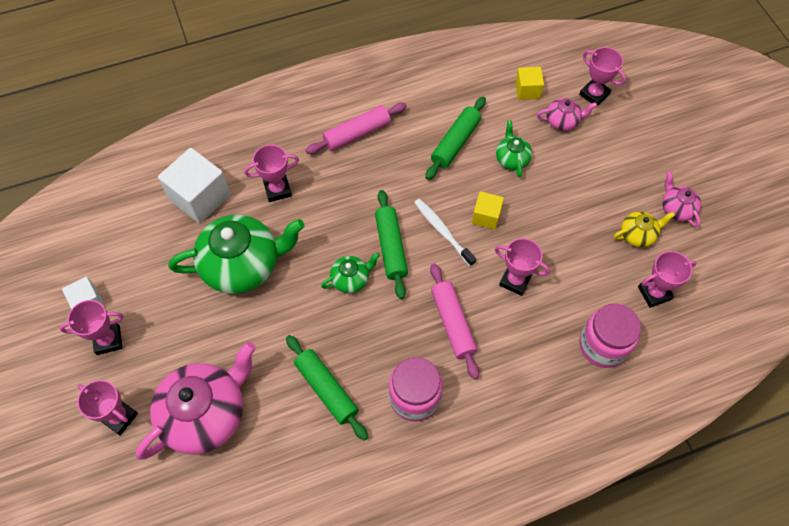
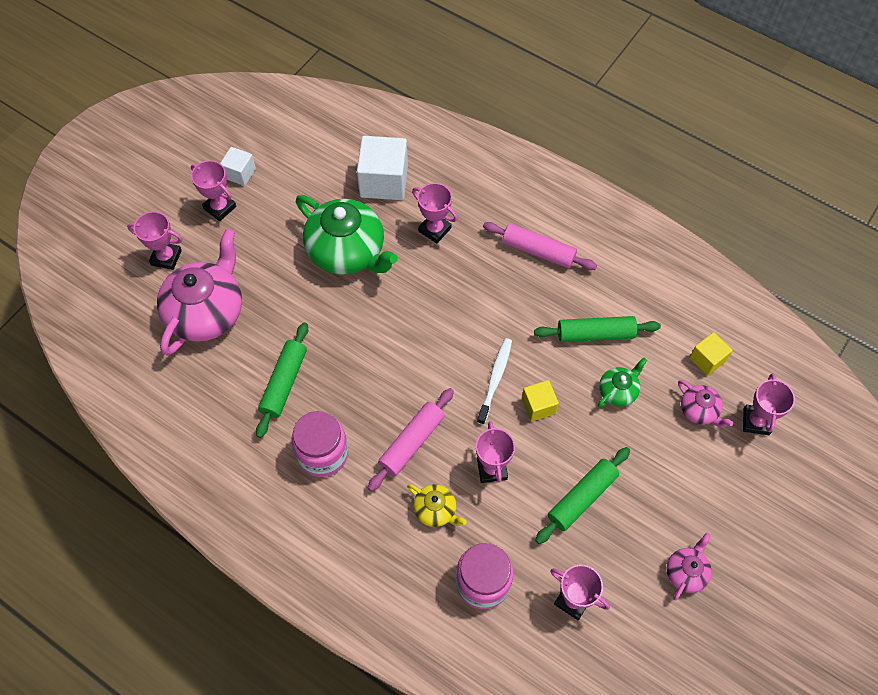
camera: 55 degrees right, 0 degrees up
(119, 417) = (166, 257): pink trophy -> pink trophy turned 75 degrees counterclockwise
(206, 414) = (207, 312): pink teapot -> pink teapot turned 75 degrees counterclockwise
(351, 279) = (394, 337): green teapot -> none
(391, 247) = (447, 349): green rolling pin -> green rolling pin (582, 498)
(638, 234) = (626, 551): yellow teapot -> yellow teapot (436, 510)

